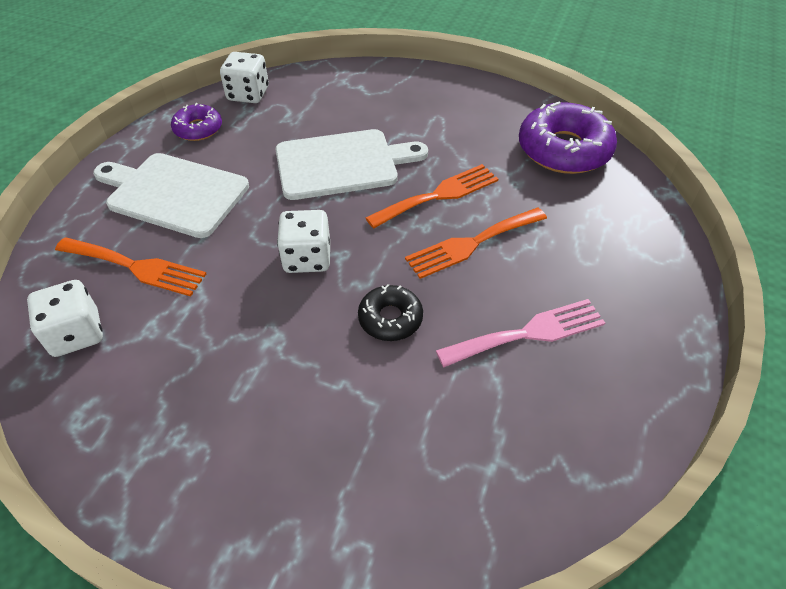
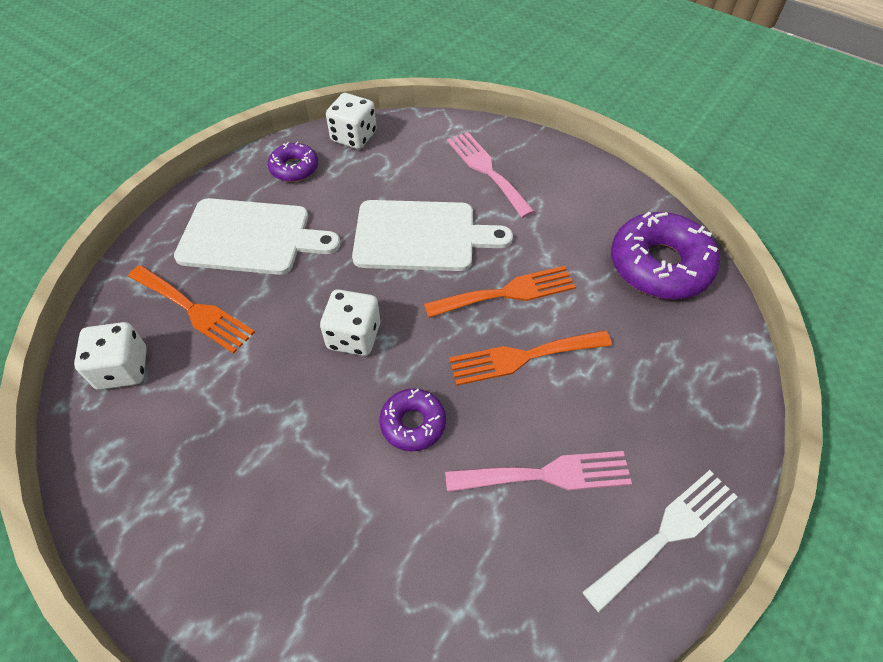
camera: 15 degrees right, 5 degrees up
(173, 193) = (250, 237): white cutting board -> white cutting board turned 150 degrees clockwise
(384, 101) = (486, 170): none -> pink fork
(390, 319) = (413, 423): black donut -> purple donut
(649, 356) = (666, 534): none -> white fork

